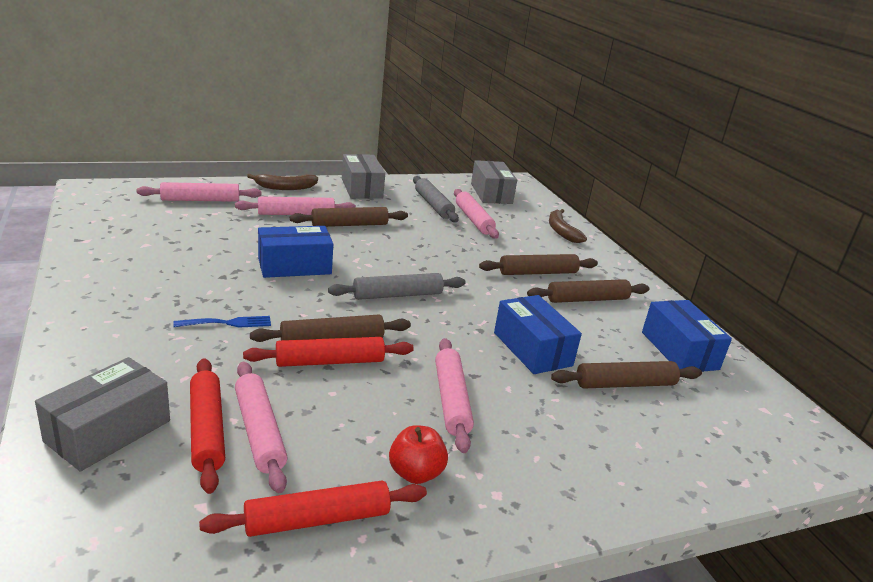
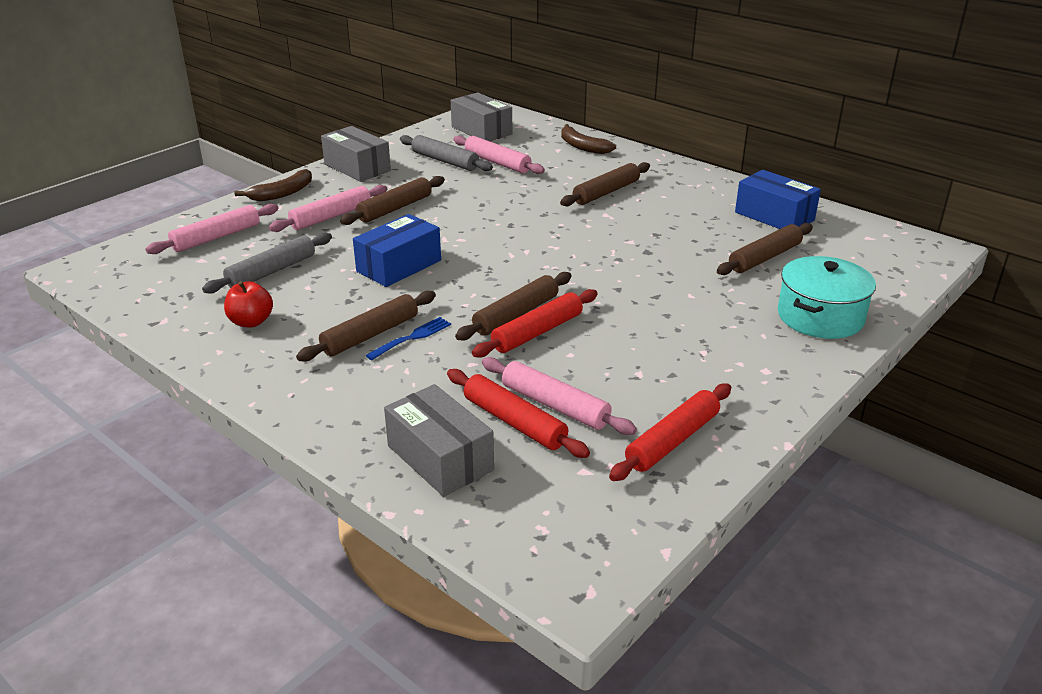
camera: 25 degrees left, 5 degrees up
(108, 431) = (440, 458): grey box -> grey box turned 45 degrees counterclockwise
(397, 295) = (519, 256): grey rolling pin -> grey rolling pin (271, 271)
(415, 473) = (698, 382): red apple -> red apple (251, 322)
(451, 400) = (662, 321): pink rolling pin -> none
(532, 349) = (673, 258): blue box -> none
(587, 299) = (668, 201): brown rolling pin -> brown rolling pin (370, 335)
(619, 466) = (820, 317): none -> turquoise pot

